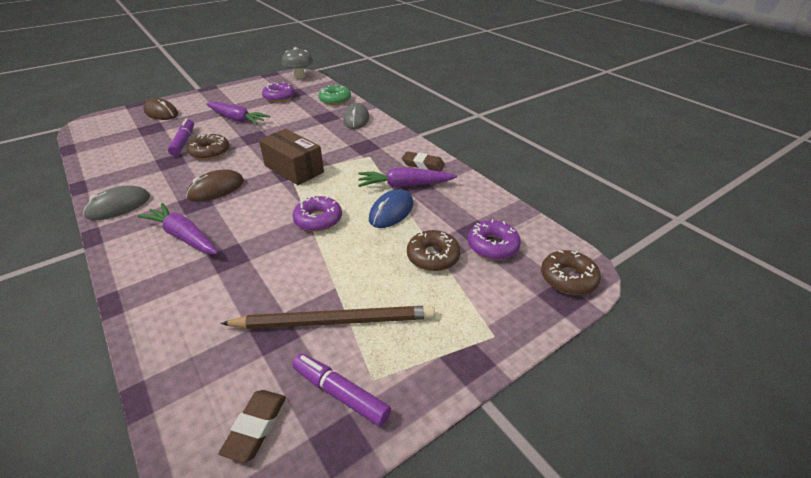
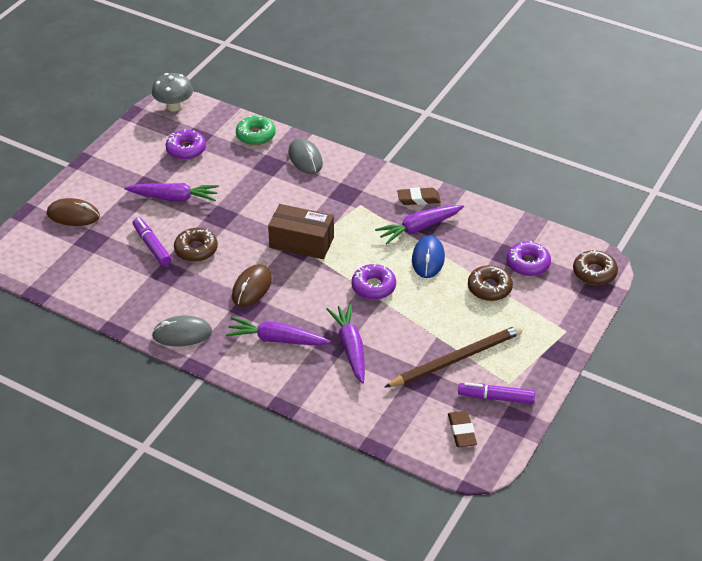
camera: 25 degrees left, 5 degrees up
(119, 206) = (182, 334): grey mouse -> grey mouse turned 60 degrees clockwise
(239, 267) = (350, 347): none -> purple carrot

